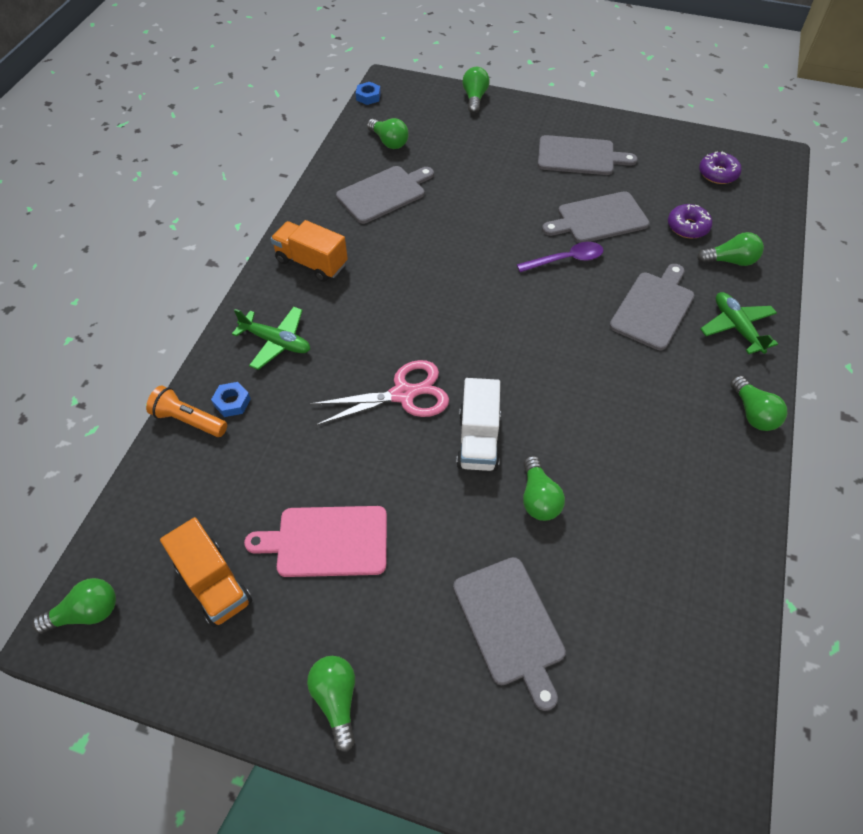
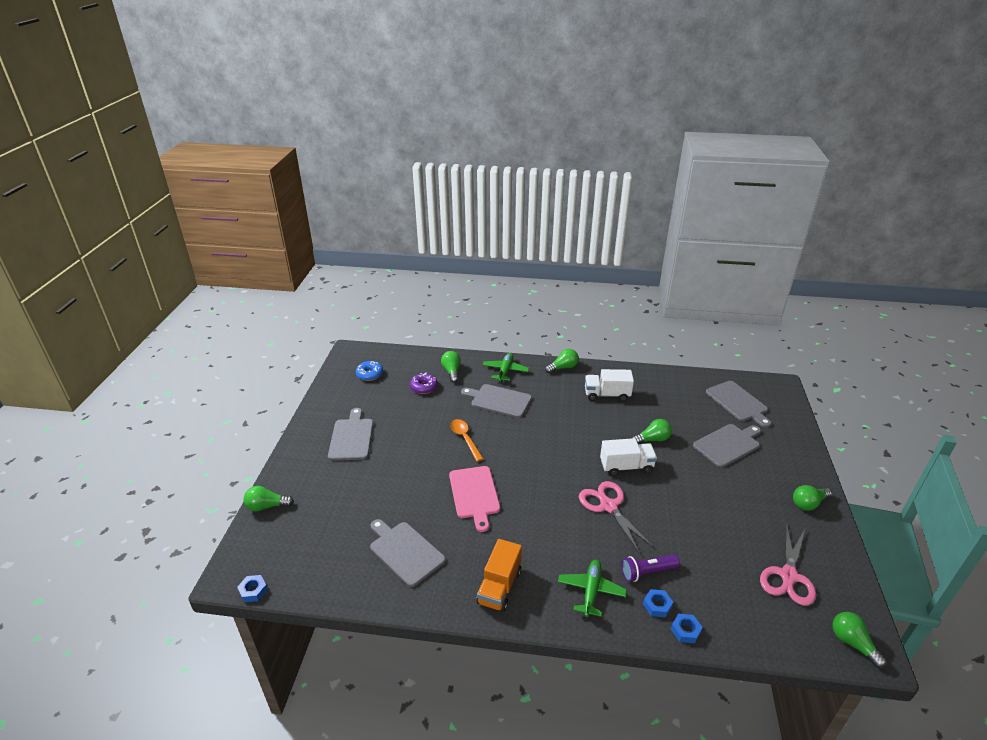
camera: 100 degrees left, 20 degrees down
(188, 420) = (685, 630): orange flashlight -> blue nut
(214, 583) = (788, 576): orange truck -> pink scissors
(282, 406) = (647, 572): none -> purple flashlight
(327, 541) = (729, 525): pink cutting board -> pink cutting board (474, 494)
(389, 142) = (331, 560): green light bulb -> none
(566, 260) = (465, 439): purple spoon -> orange spoon
(599, 219) = (421, 425): grey cutting board -> grey cutting board (738, 402)
(668, 462) = (607, 395): none -> white truck
(718, 174) = (369, 374): purple donut -> blue donut
(736, 327) = (505, 371): green plane -> green plane turned 135 degrees clockwise

